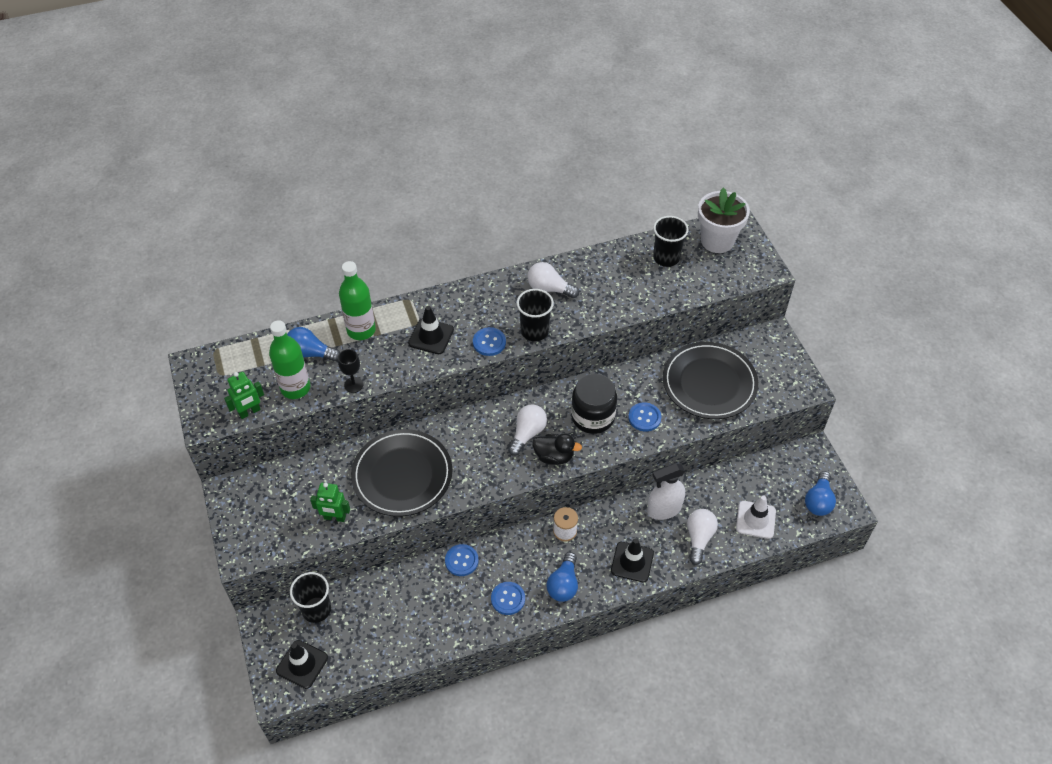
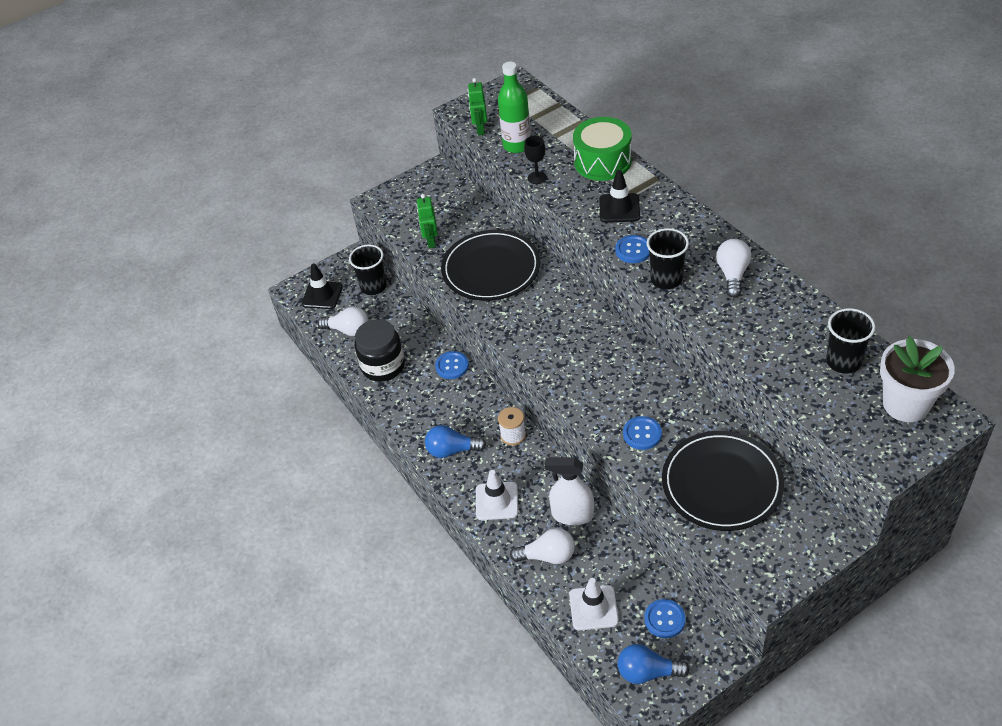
camera: 80 degrees right, 5 degrees down
(249, 412) = (480, 129): green robot -> green robot turned 45 degrees clockwise
(310, 353) = (559, 141): blue light bulb -> none
(361, 330) = (602, 162): green bottle -> green drum
(508, 599) = (423, 411): blue button -> blue button (664, 619)
(527, 434) = (577, 343): white light bulb -> white light bulb (348, 330)
(554, 456) = (558, 371): black duck -> none
(592, 417) = (622, 389): black jar -> black jar (383, 366)
(632, 562) = (497, 501): black traffic cone -> white traffic cone
(664, 509) = (572, 515): white spray bottle -> white spray bottle turned 45 degrees counterclockwise

